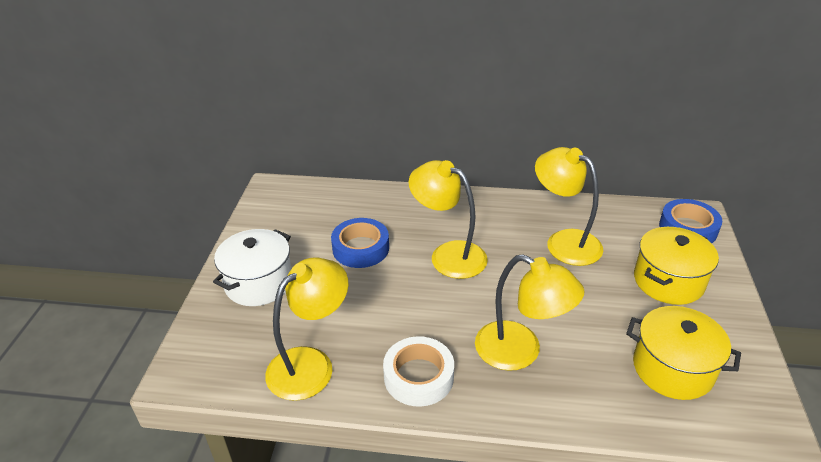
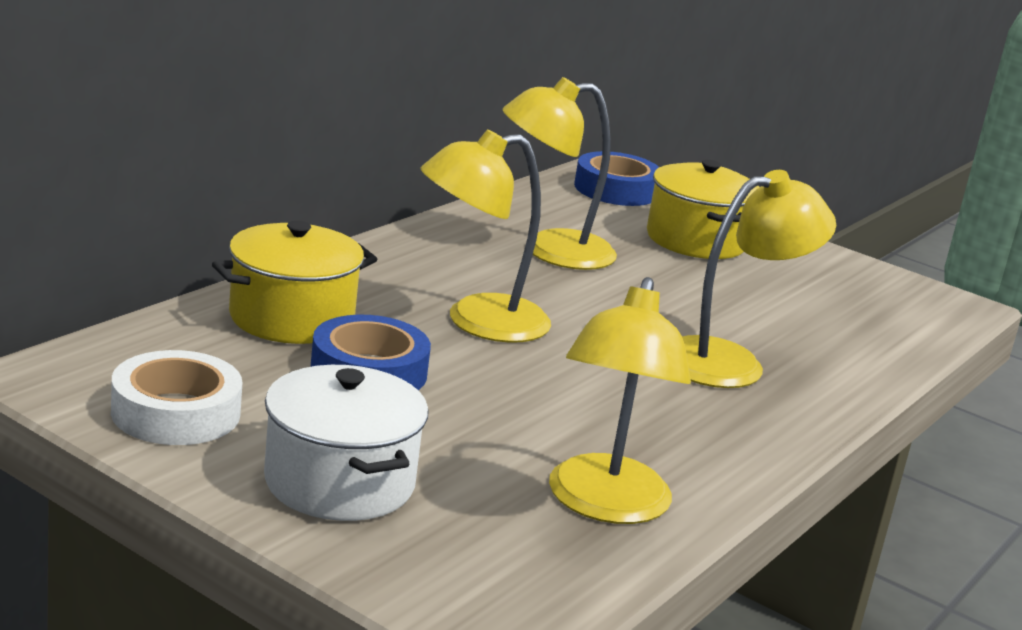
camera: 65 degrees left, 15 degrees down
(311, 364) = (605, 505): yellow lamp -> yellow lamp turned 150 degrees counterclockwise
(418, 377) = (712, 439): white tape -> white tape (176, 412)
(672, 368) = (836, 303): yellow pot -> yellow pot (291, 318)

